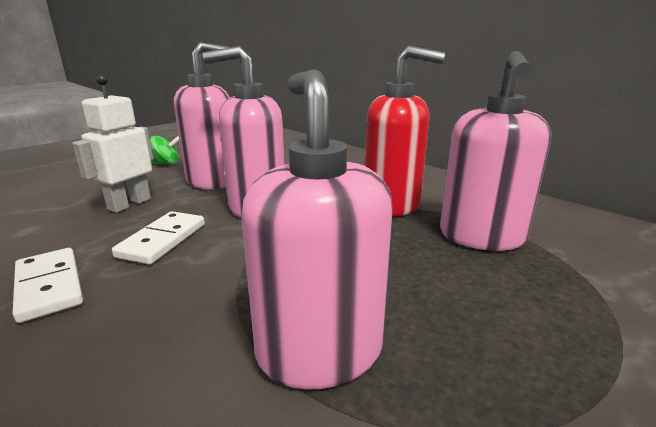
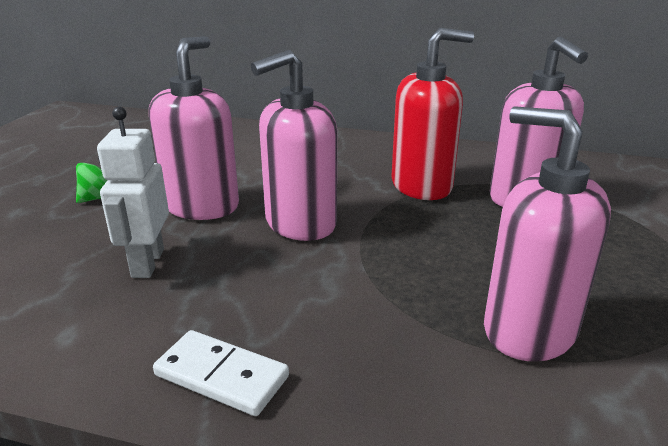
camera: 30 degrees left, 5 degrees up
(162, 240) = (260, 290): white domino -> none

